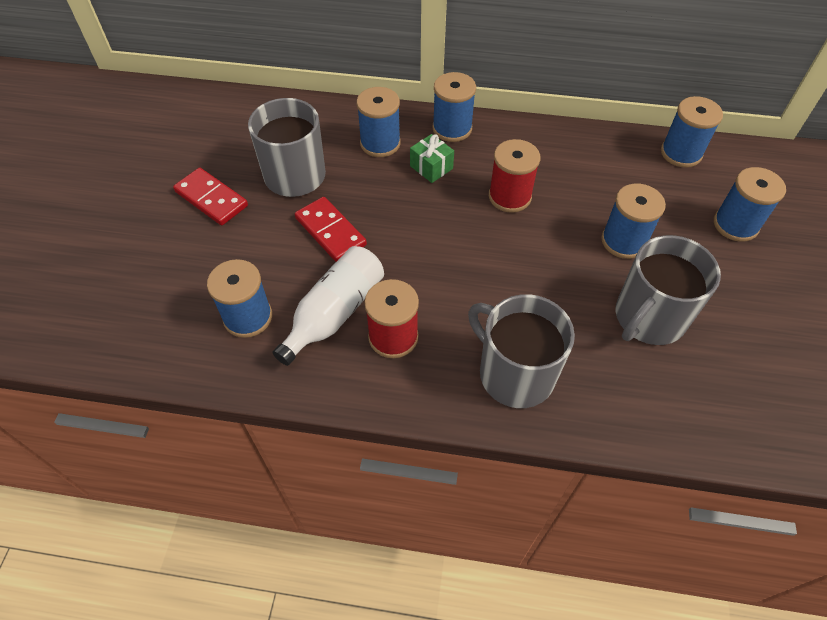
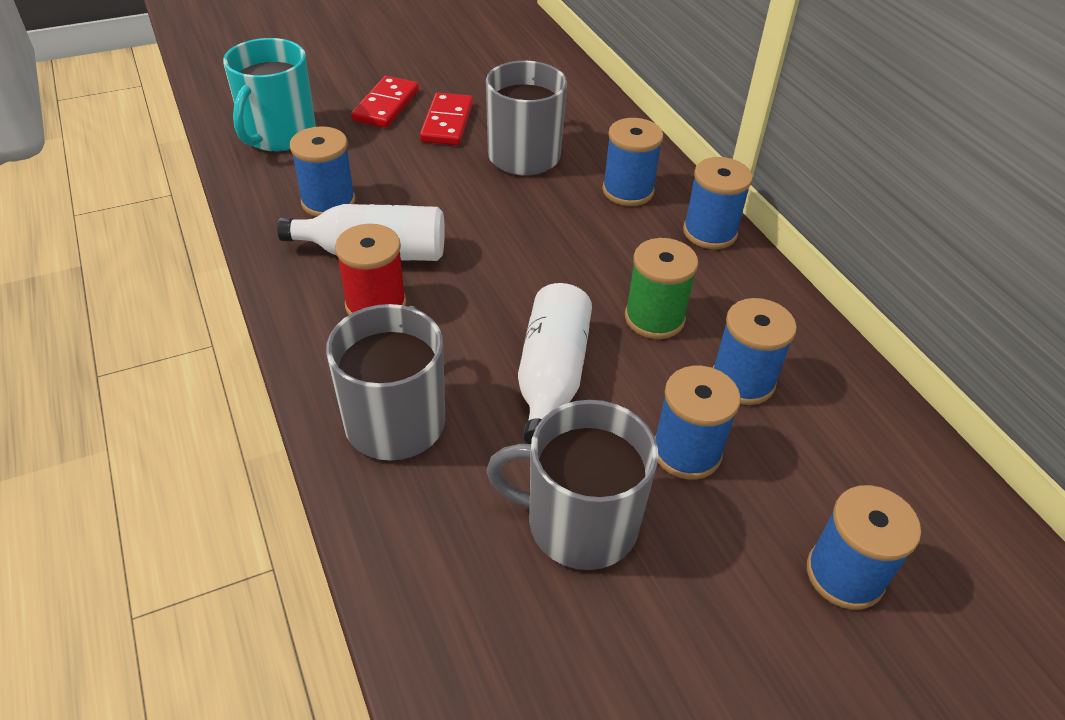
camera: 55 degrees right, 10 degrees down
(121, 315) = (279, 134): none -> turquoise mug
(330, 232) = (474, 208): red domino -> red domino (386, 105)
(431, 167) = (633, 240): green gift -> none
(509, 197) = (654, 318): red spool -> green spool
(527, 272) = (551, 376): none -> white bottle
(681, 153) = (917, 461): blue spool -> blue spool (742, 381)

